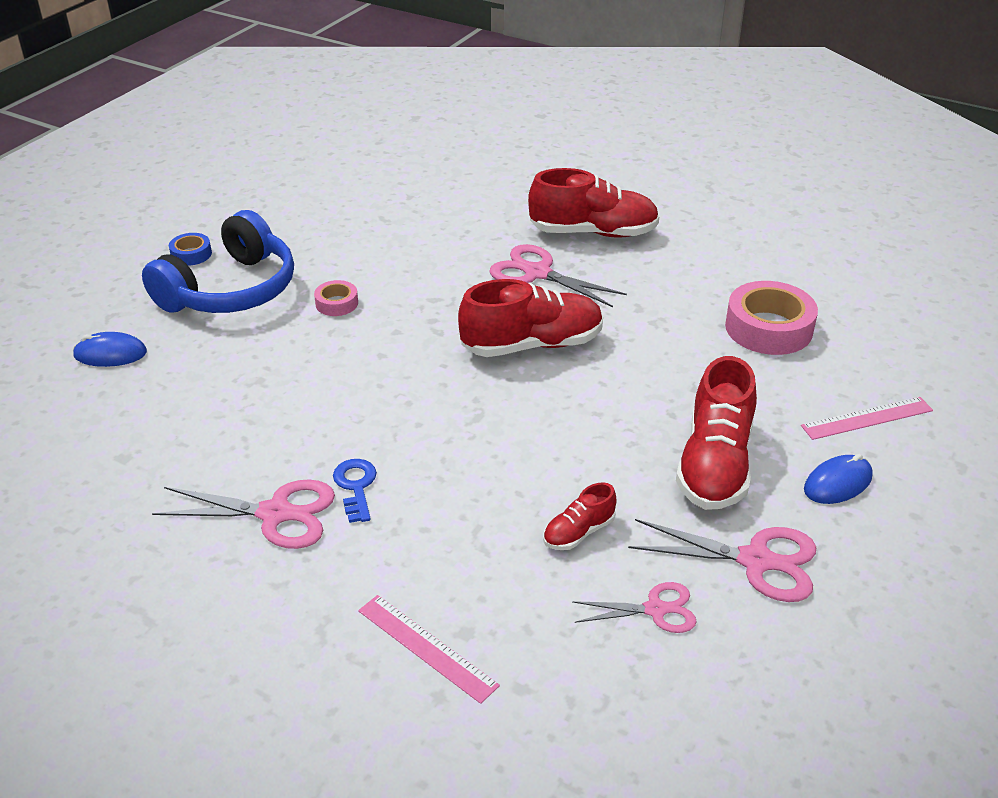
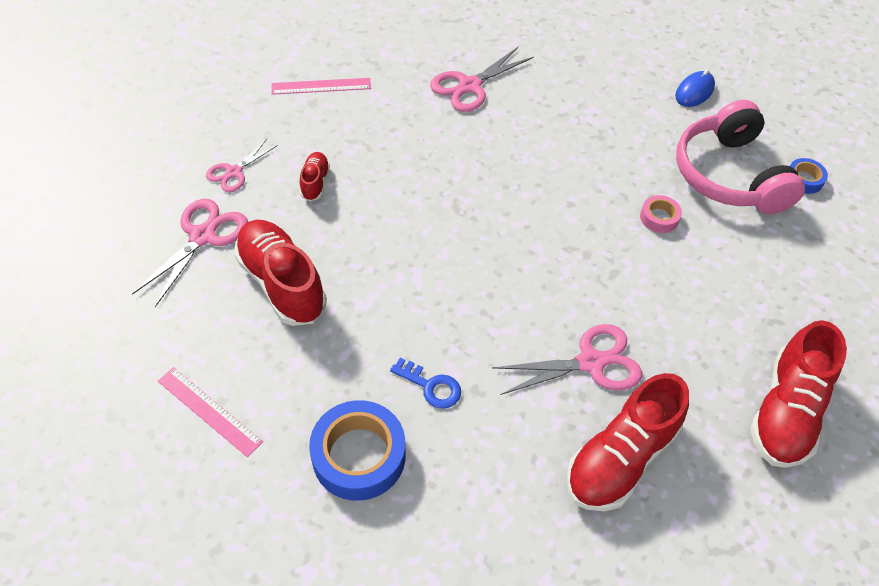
camera: 130 degrees right, 15 degrees up
(231, 290) = (729, 175): blue headphones -> pink headphones
(356, 486) = (456, 123): blue key -> blue key (431, 386)
(532, 345) = (499, 287): red shoe -> red shoe (786, 411)
(756, 561) = (203, 236): pink scissors -> pink scissors turned 150 degrees clockwise
(768, 328) = (359, 456): pink tape -> blue tape
(837, 483) = (192, 330): blue mouse -> none
(867, 418) = (209, 411): pink ruler -> pink ruler turned 75 degrees counterclockwise

